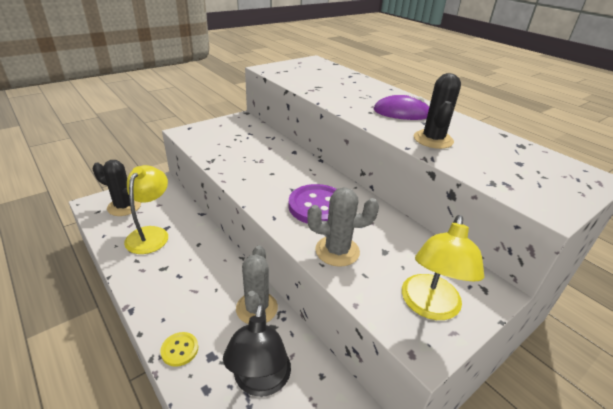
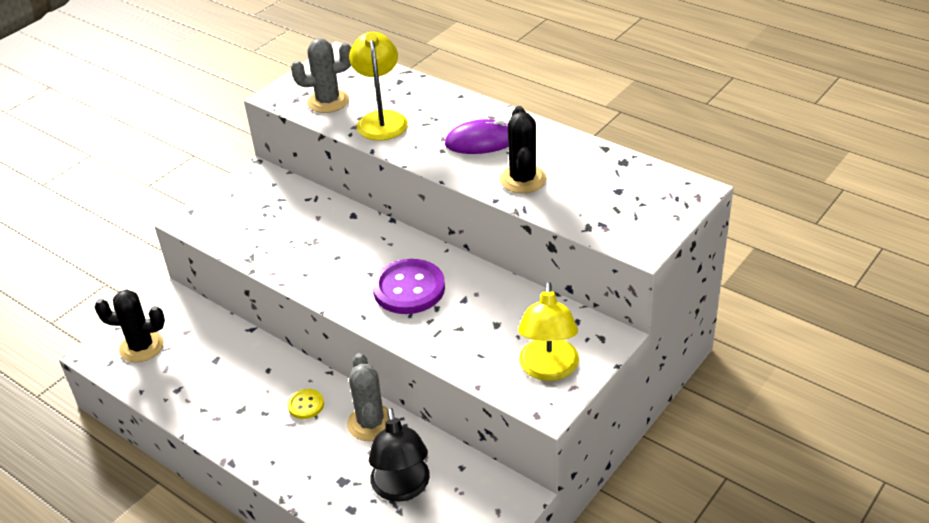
camera: 10 degrees left, 5 degrees up
(151, 234) = (201, 373): yellow lamp -> yellow lamp (381, 119)
(180, 350) = (307, 484): yellow button -> yellow button (306, 405)
(337, 251) = (445, 337): grey cactus -> grey cactus (328, 101)

